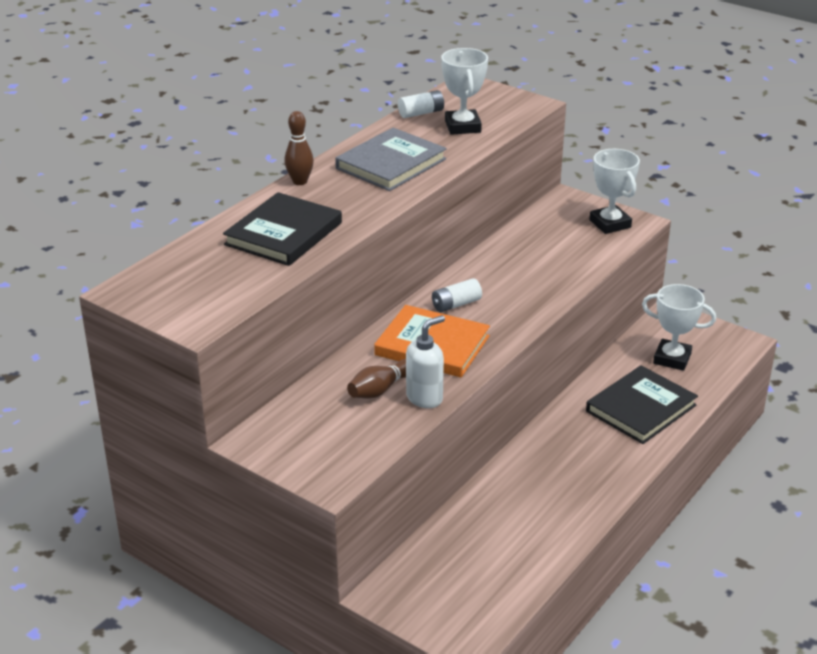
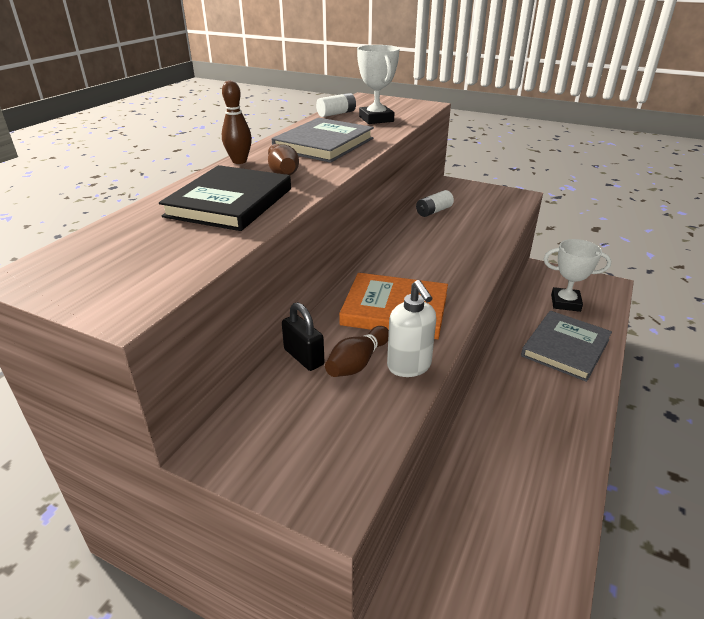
camera: 10 degrees left, 0 degrees up
(334, 380) = (303, 357): none -> black padlock
(339, 199) = (282, 171): none -> brown bowling pin
(425, 398) = (409, 366): white soap dispenser -> white soap dispenser turned 120 degrees clockwise
(456, 304) = (402, 269): white battery -> white battery (434, 211)
(610, 224) = (498, 198): white trophy -> none
(641, 408) = (565, 348): black book -> grey book

